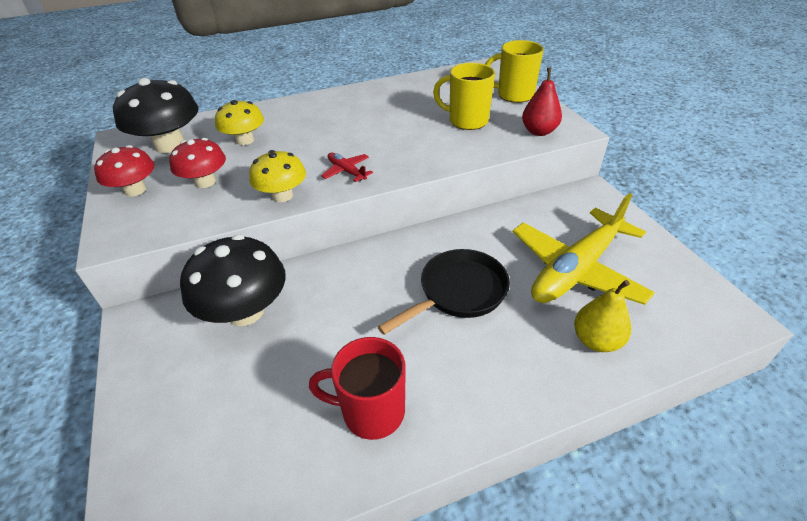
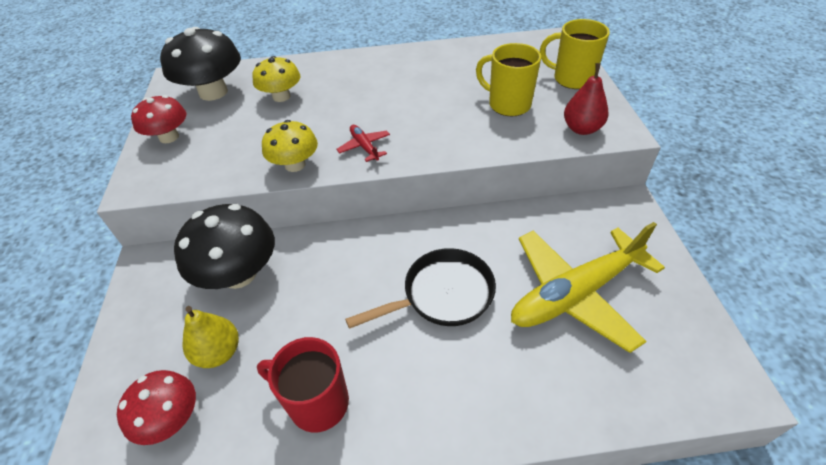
camera: 15 degrees right, 5 degrees up
(205, 182) = (231, 138): red mushroom -> red mushroom (171, 419)
(596, 340) = (565, 379): yellow pear -> yellow pear (218, 352)

